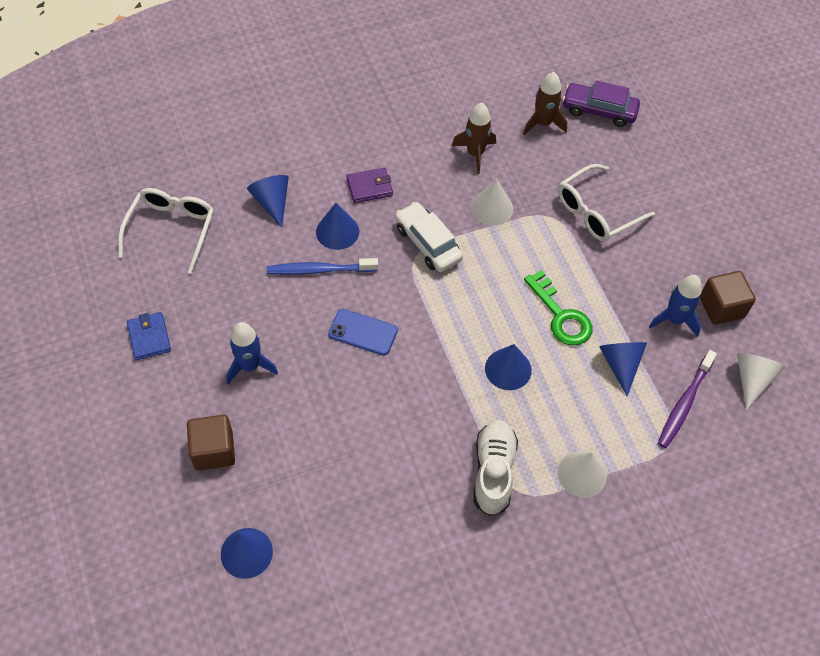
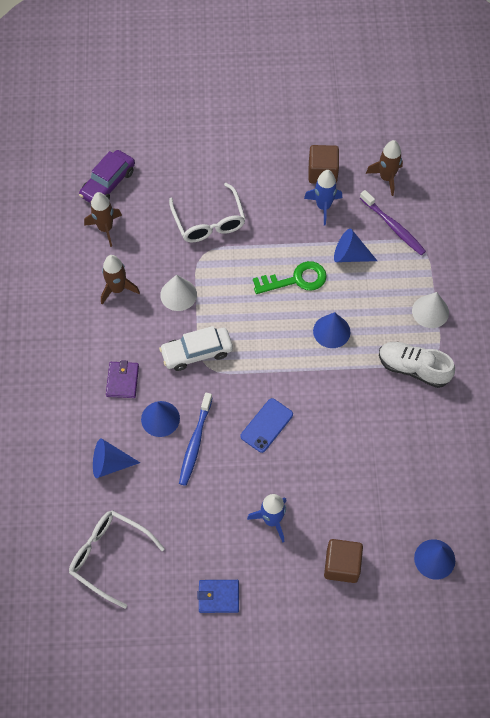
camera: 70 degrees left, 5 degrees up
(752, 379) = (386, 178): white cone -> brown rocket

